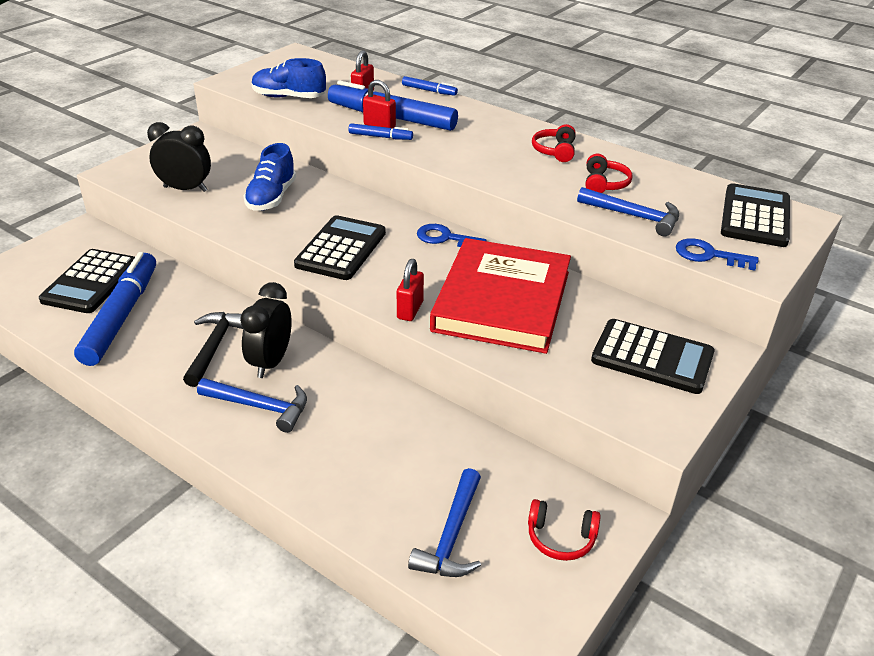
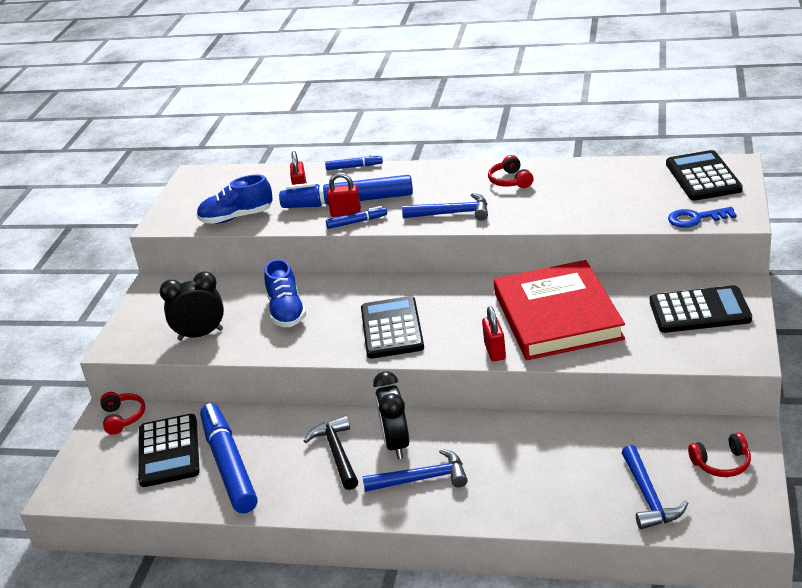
camera: 20 degrees left, 5 degrees down
(445, 238) = (467, 286): blue key -> none
(604, 184) = (573, 193): red headphones -> red headphones (123, 418)
(634, 216) = (618, 210): blue hammer -> blue hammer (452, 213)

